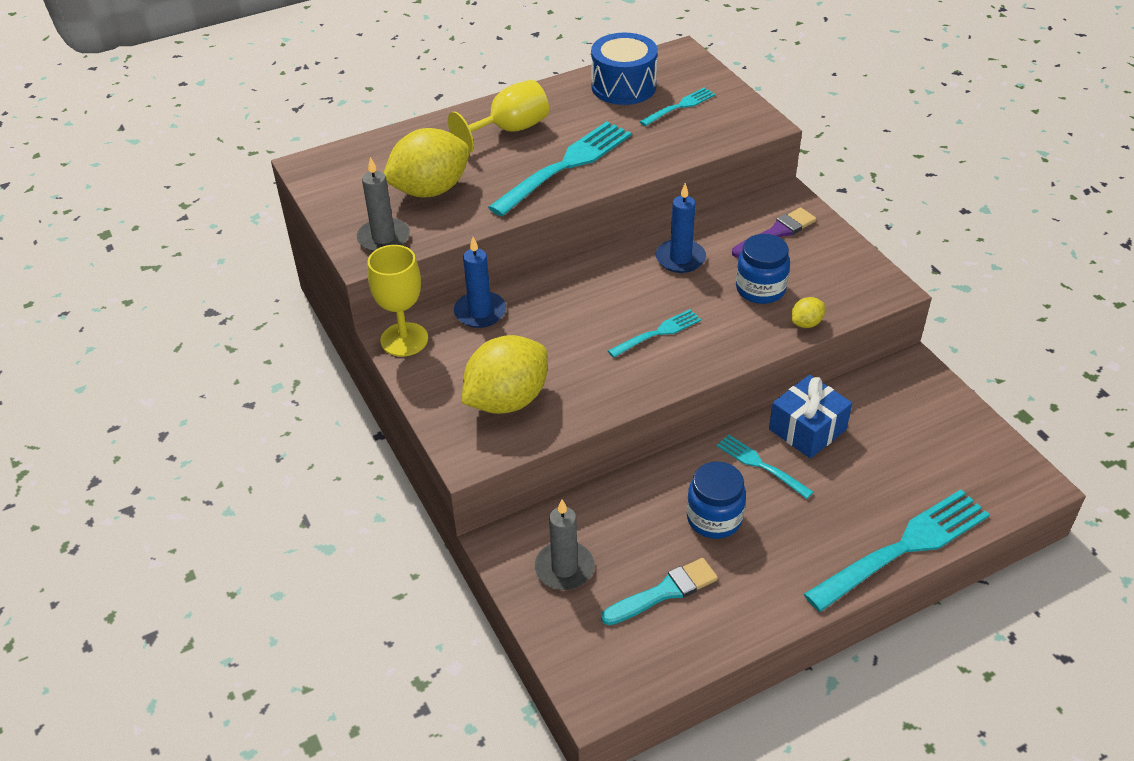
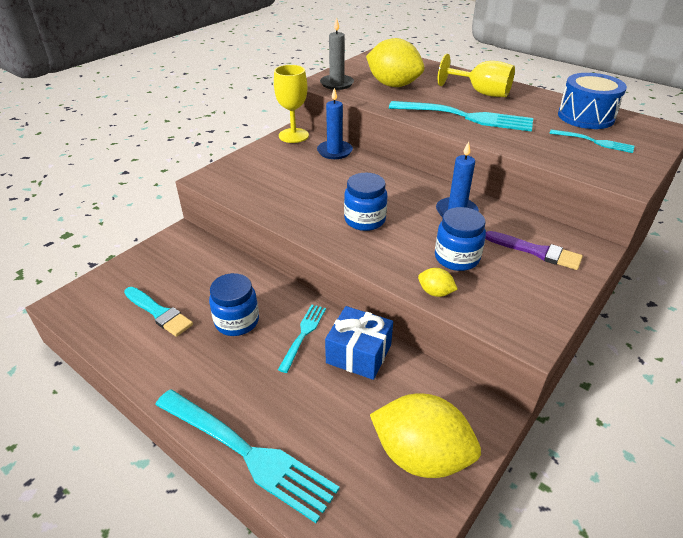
camera: 65 degrees right, 5 degrees down
(507, 400) = (261, 179): yellow lemon -> yellow lemon (421, 455)
(564, 568) = (169, 263): grey candle -> none
(657, 333) = (365, 220): turquoise fork -> blue jar

